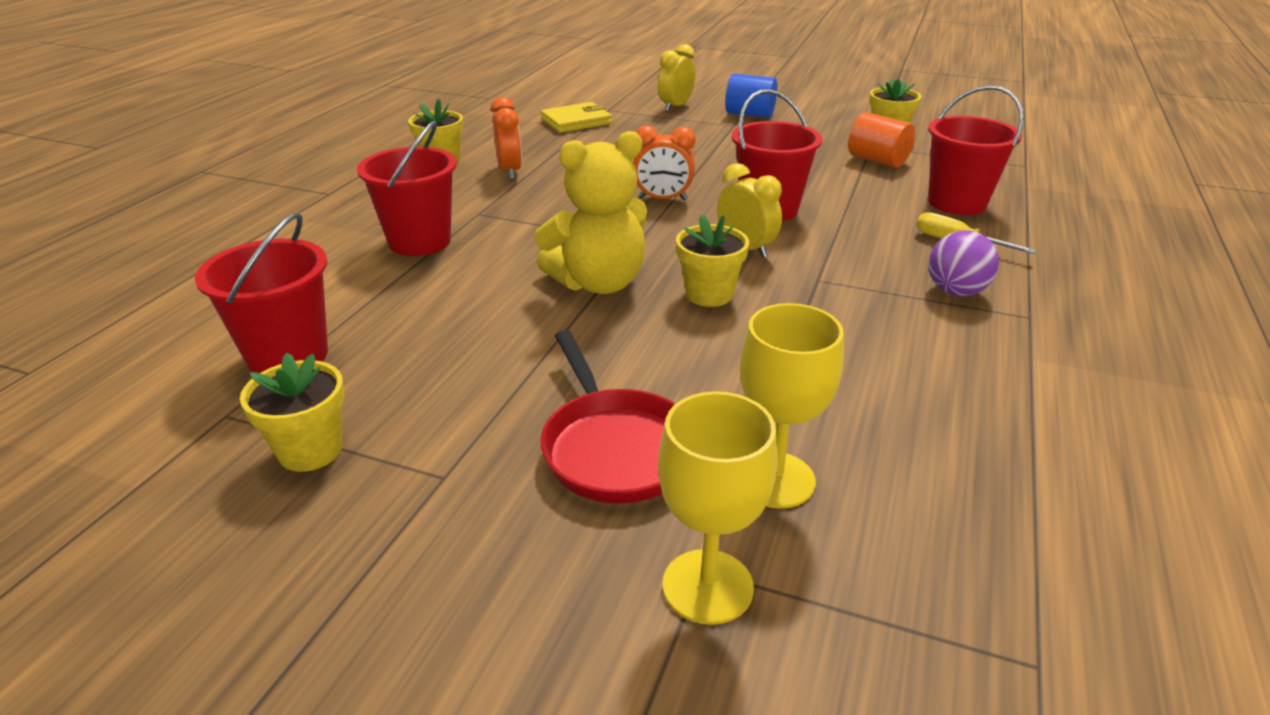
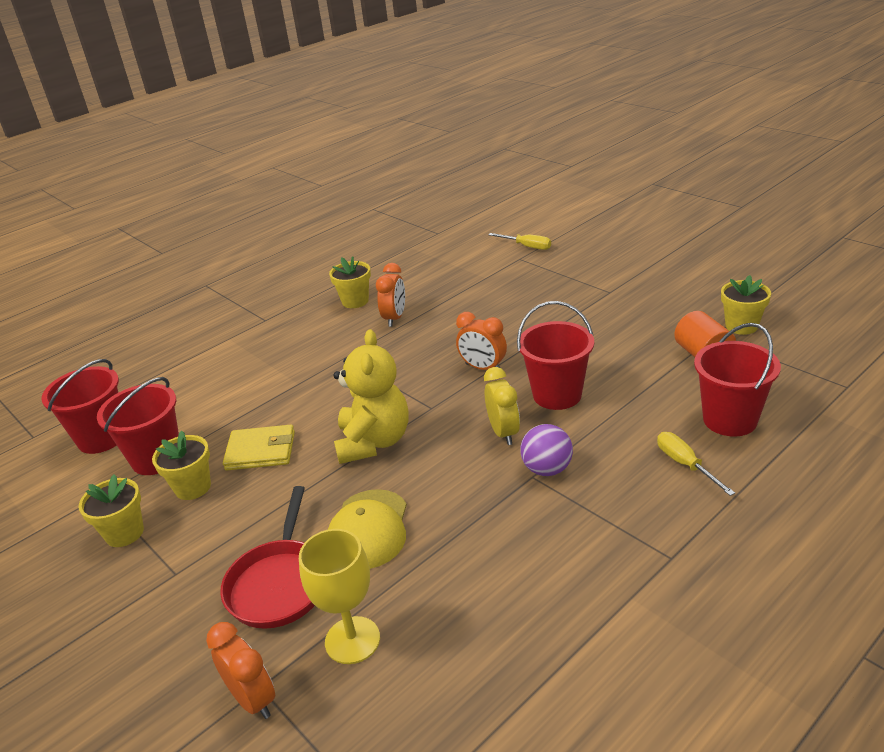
camera: 30 degrees right, 0 degrees up
(420, 241) = (289, 377): red bucket -> red bucket (102, 438)
(576, 121) = (483, 270): yellow wallet -> yellow wallet (260, 451)
(598, 283) = (374, 442): yellow teddy bear -> yellow teddy bear turned 90 degrees counterclockwise
(606, 100) = (527, 246): none -> yellow screwdriver
(676, 107) = (578, 262): yellow clock -> none
(679, 365) = (368, 529): none -> yellow cap
(707, 586) = (253, 699): yellow goblet -> orange clock
(709, 294) = (439, 471): yellow flower pot -> yellow flower pot (193, 487)
(749, 114) = (635, 280): blue cylinder -> none
(955, 291) = (632, 516): purple ball -> purple ball (547, 469)

